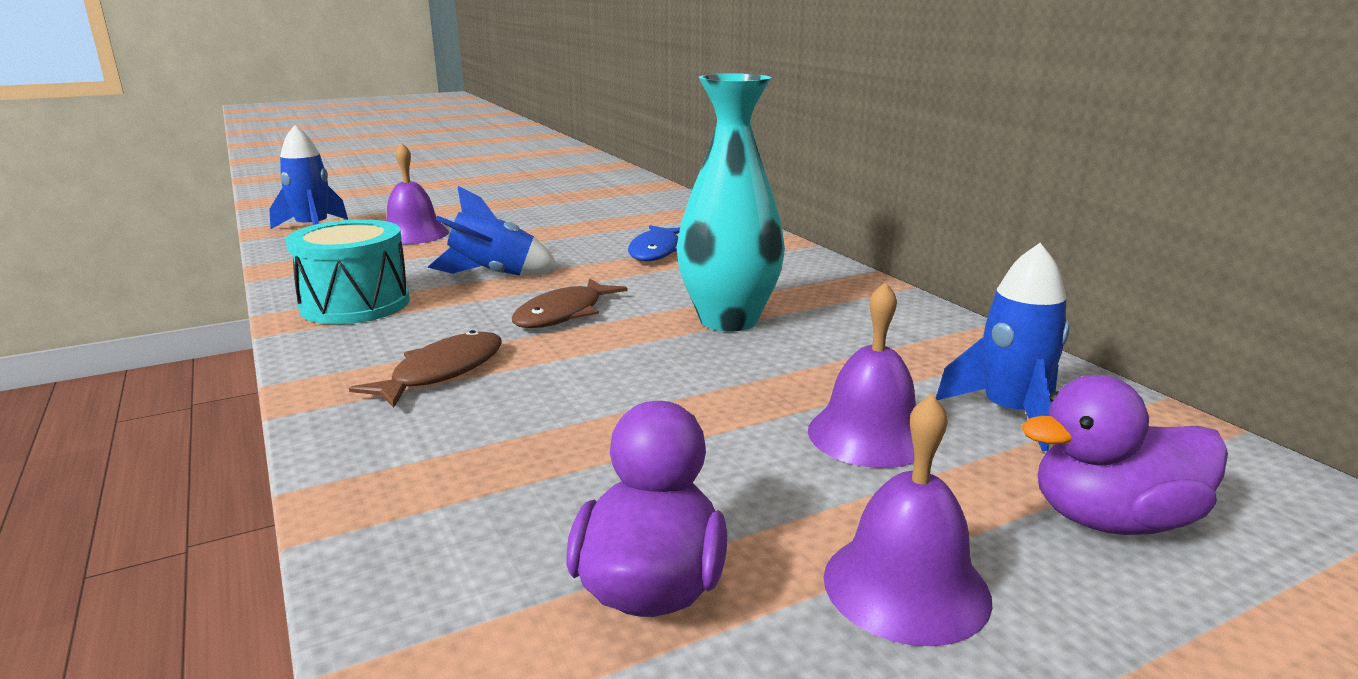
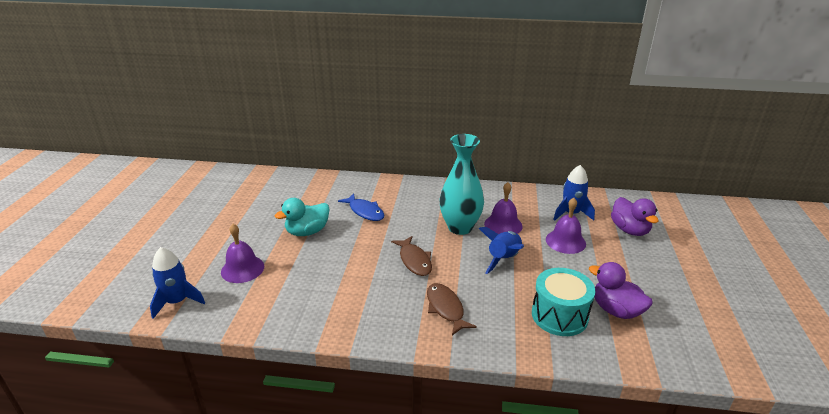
camera: 55 degrees left, 10 degrees up
(355, 304) = (338, 314): turquoise drum -> turquoise drum (559, 315)
(493, 275) = (344, 263): blue rocket -> blue rocket (503, 259)
(546, 238) = (307, 232): none -> turquoise duck
(906, 586) = (637, 272): purple bell -> purple bell (503, 225)
(1111, 520) = (629, 230): purple duck -> purple duck turned 45 degrees counterclockwise

